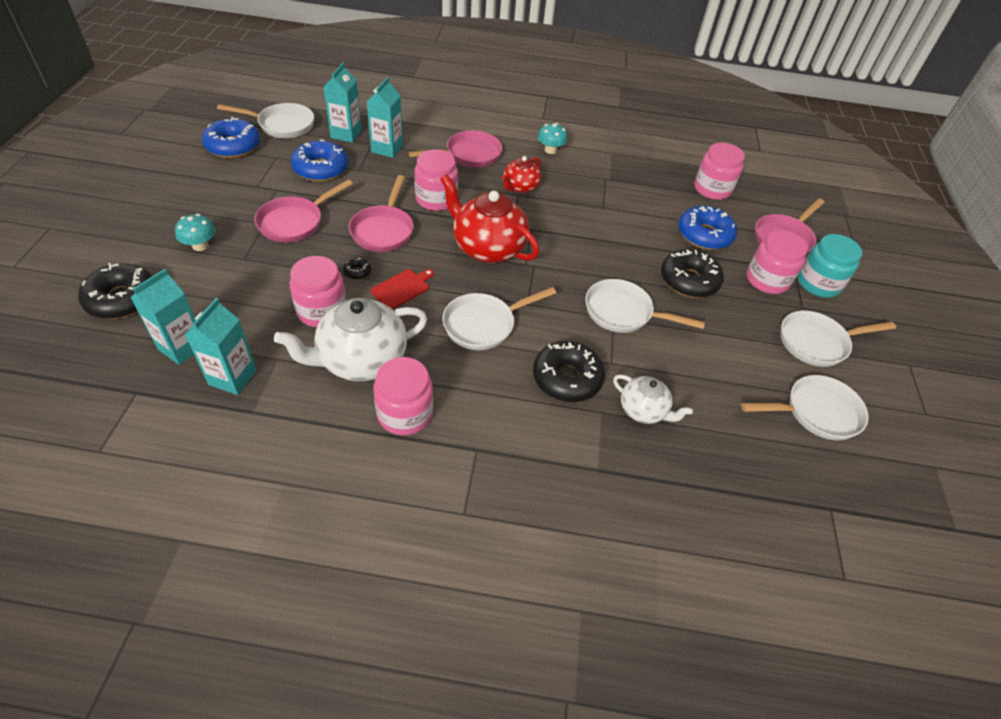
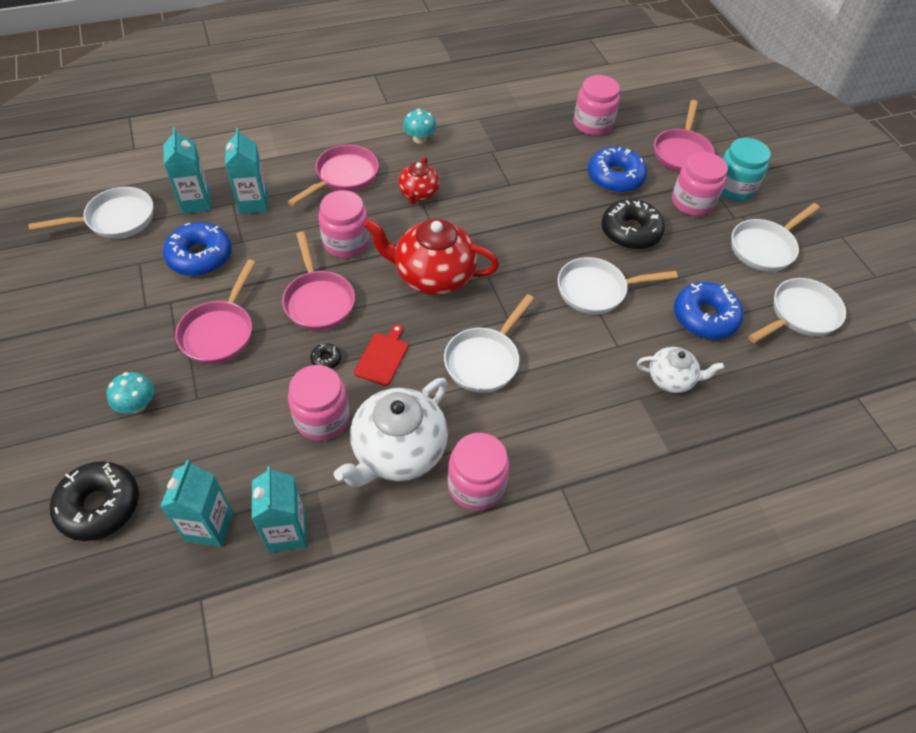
camera: 25 degrees left, 5 degrees up
(233, 146) = (79, 268): blue donut -> blue donut (704, 317)
(567, 378) = (591, 379): black donut -> none

